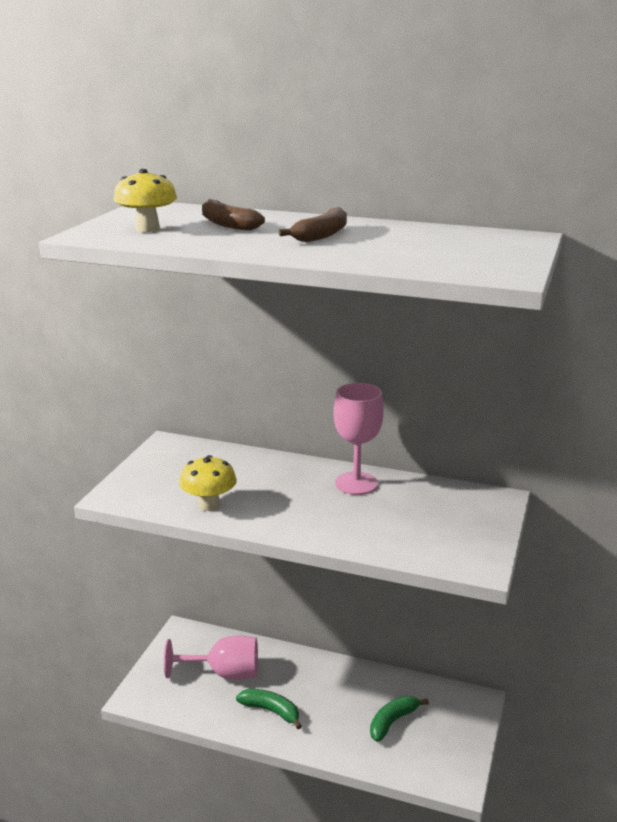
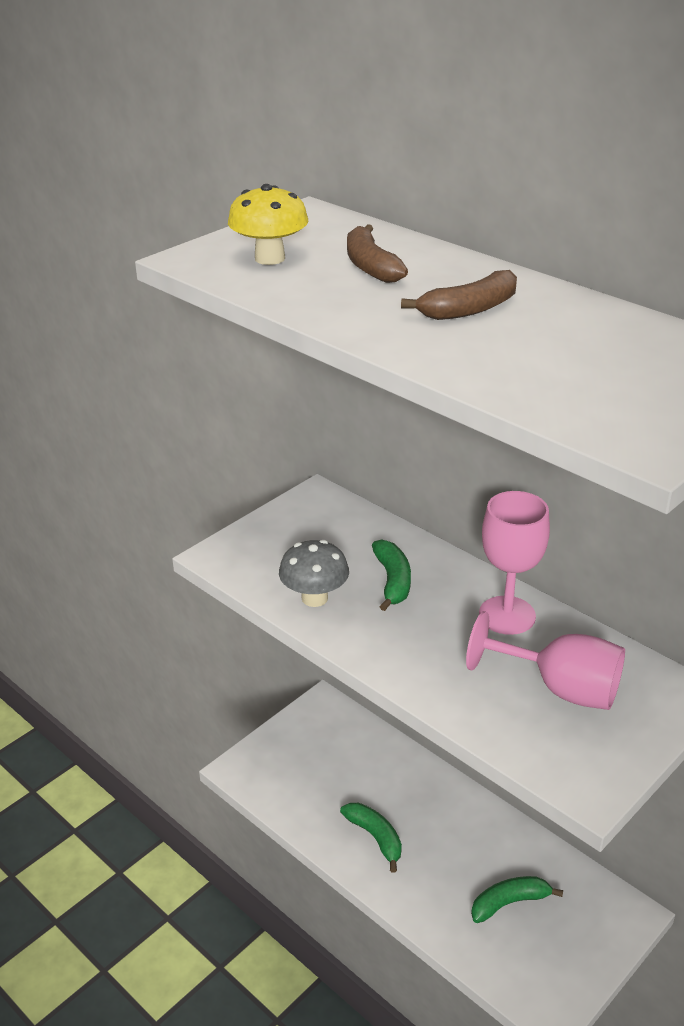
camera: 25 degrees right, 10 degrees up
(209, 505) = (314, 598): yellow mushroom -> grey mushroom
(224, 673) = (345, 772): pink goblet -> pink goblet (559, 688)
(261, 482) = (393, 581): none -> green banana

